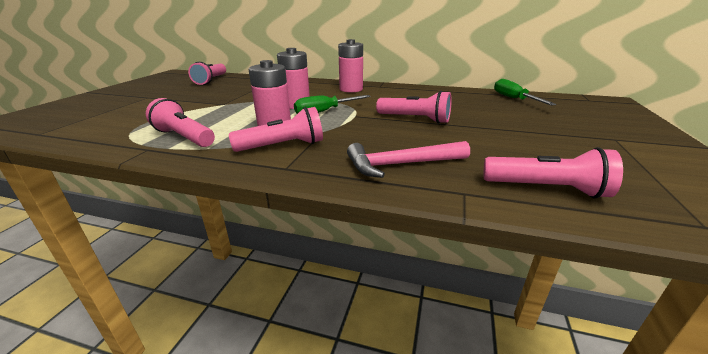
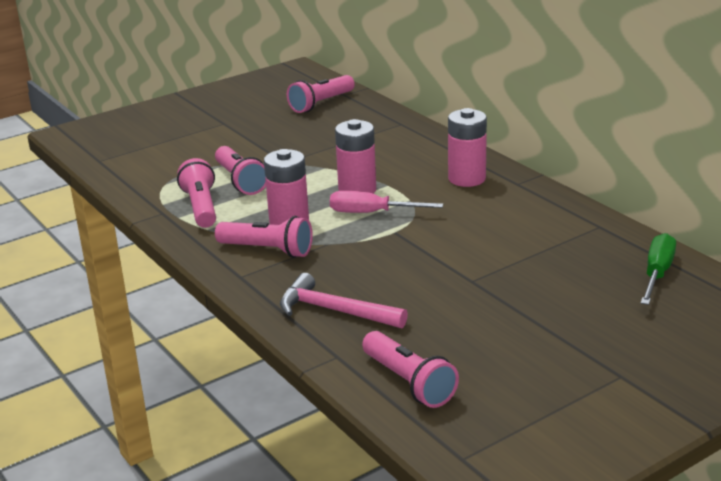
camera: 40 degrees right, 0 degrees up
(325, 111) = (372, 213): green screwdriver -> pink screwdriver
(415, 119) = (450, 261): pink flashlight -> pink flashlight (240, 181)

